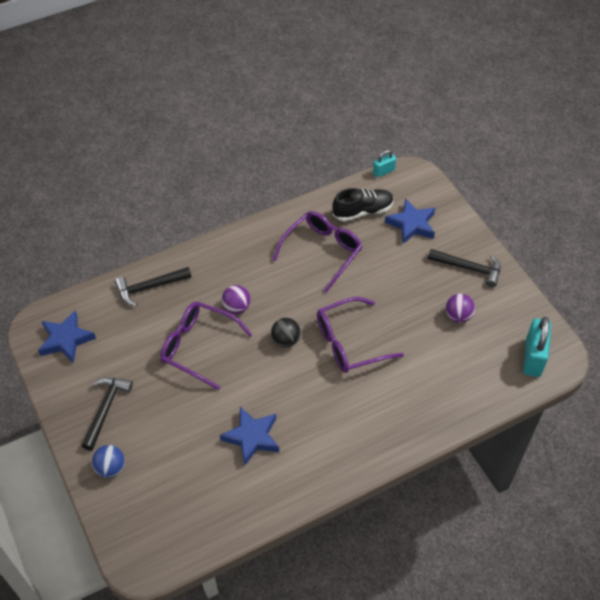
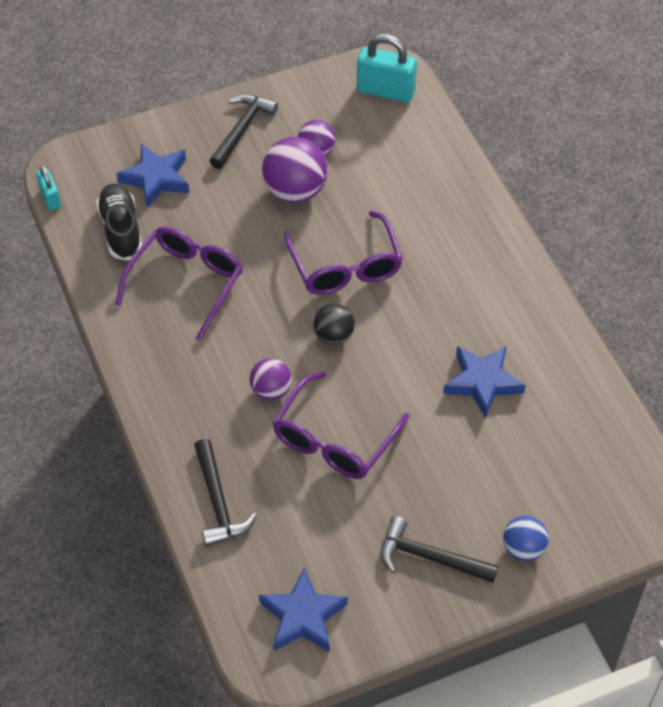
camera: 85 degrees left, 0 degrees up
(322, 251) = (186, 283): purple glasses -> purple glasses turned 75 degrees clockwise
(416, 306) = (295, 191): none -> purple ball

